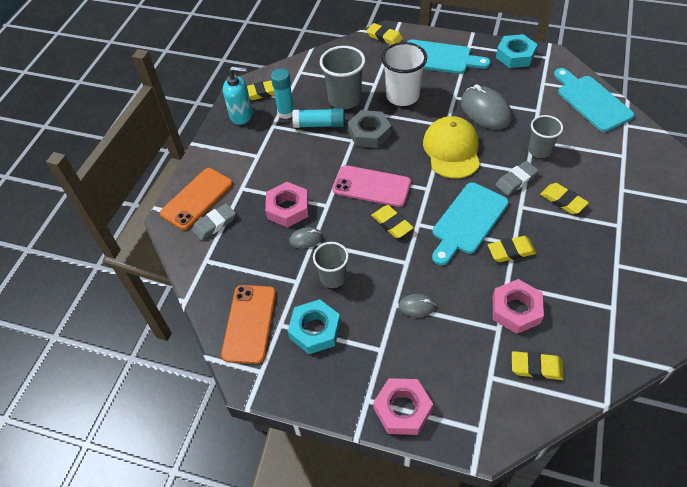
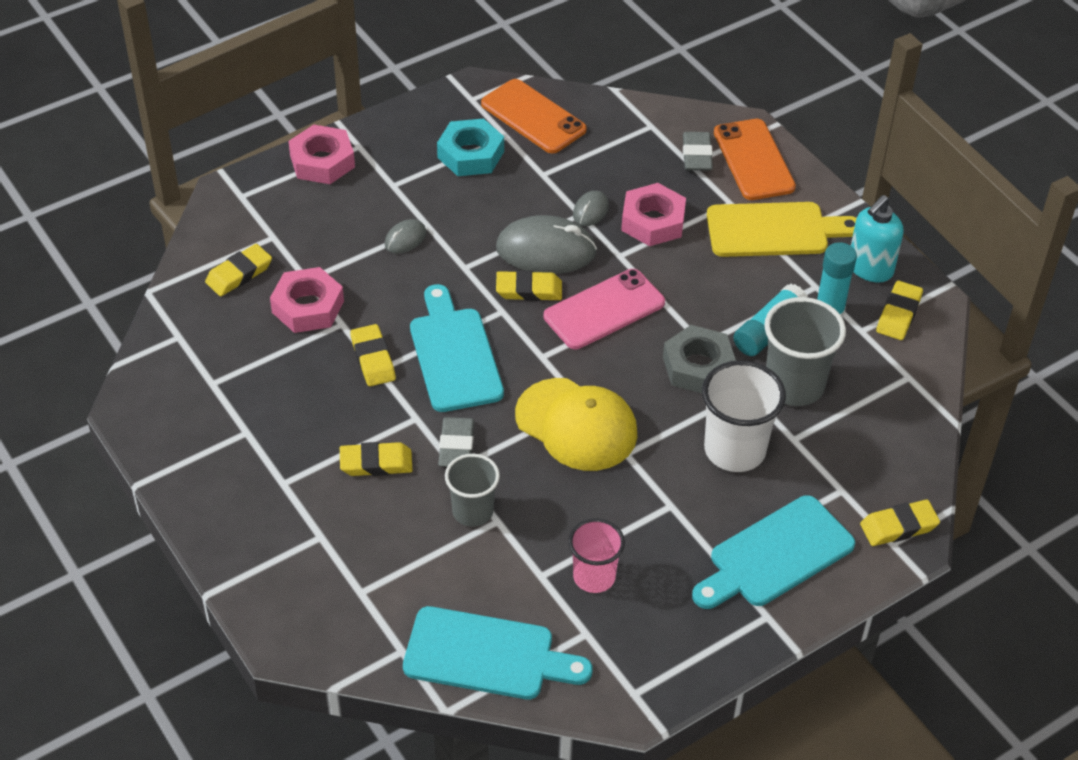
camera: 125 degrees right, 5 degrees down
(247, 160) = (774, 230): none -> yellow cutting board
(333, 277) = (515, 201): grey cup -> none
(485, 111) = (606, 516): grey mouse -> grey mouse (546, 250)
(511, 251) = (373, 359): yellow eraser -> yellow eraser turned 45 degrees counterclockwise
(515, 55) = (682, 654): turquoise nut -> none
(517, 96) = (594, 577): none -> pink cup

